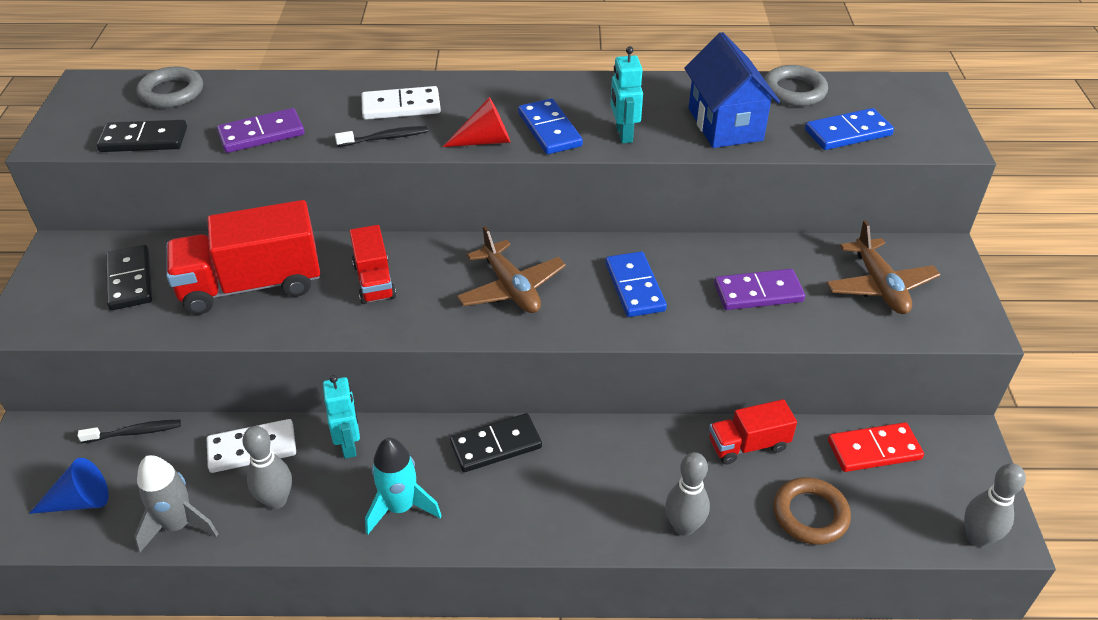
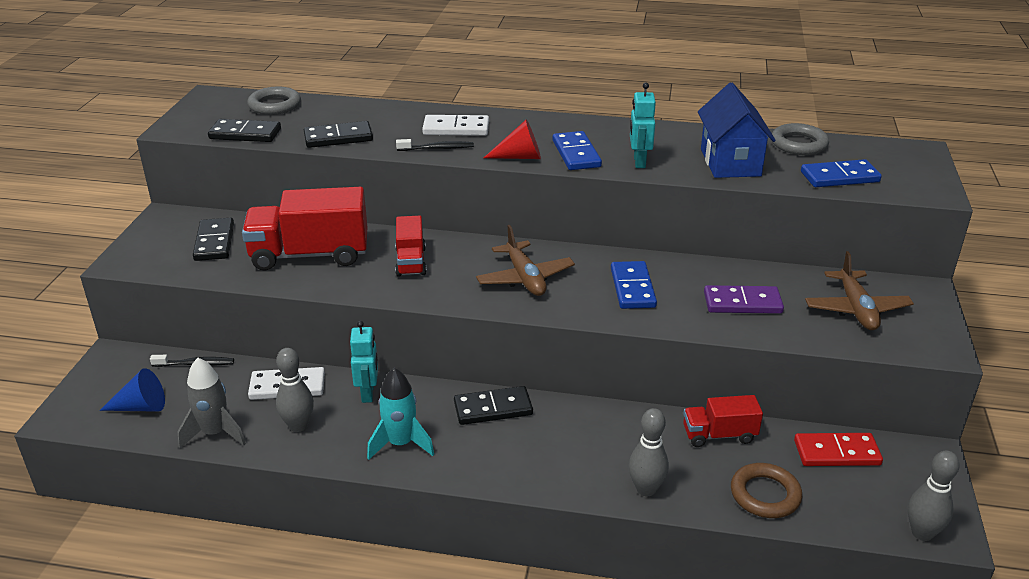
camera: 10 degrees right, 10 degrees down
(261, 134) = (338, 138): purple domino -> black domino

